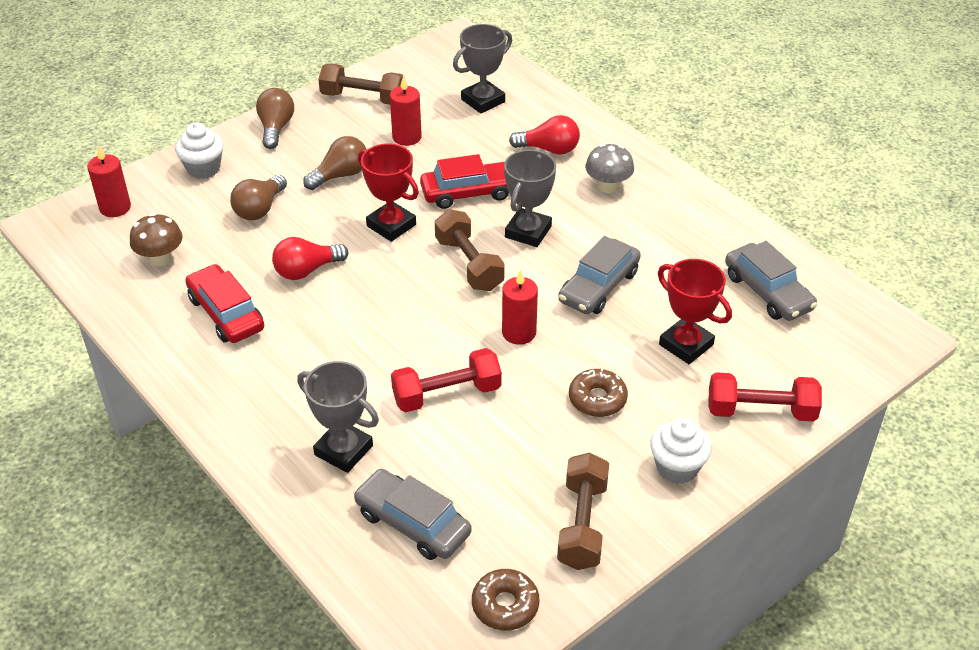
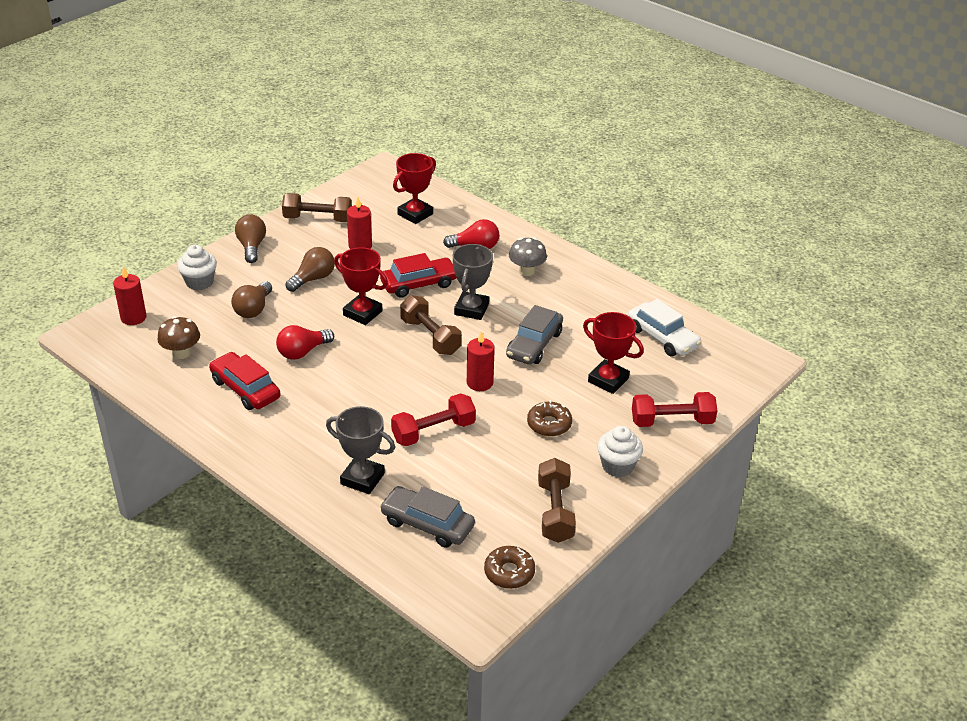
camera: 10 degrees left, 5 degrees down
(483, 101) = (415, 214): grey trophy -> red trophy
(767, 292) = (662, 337): grey car -> white car

